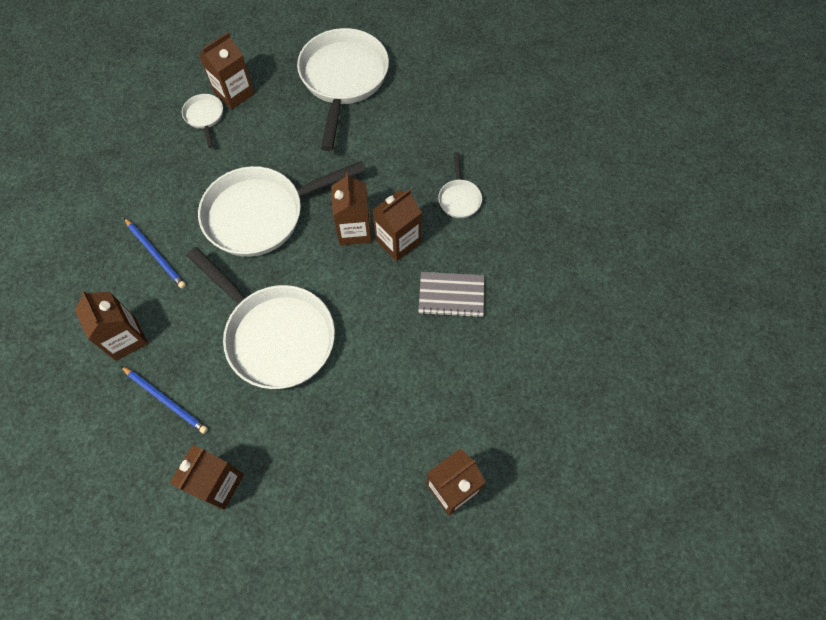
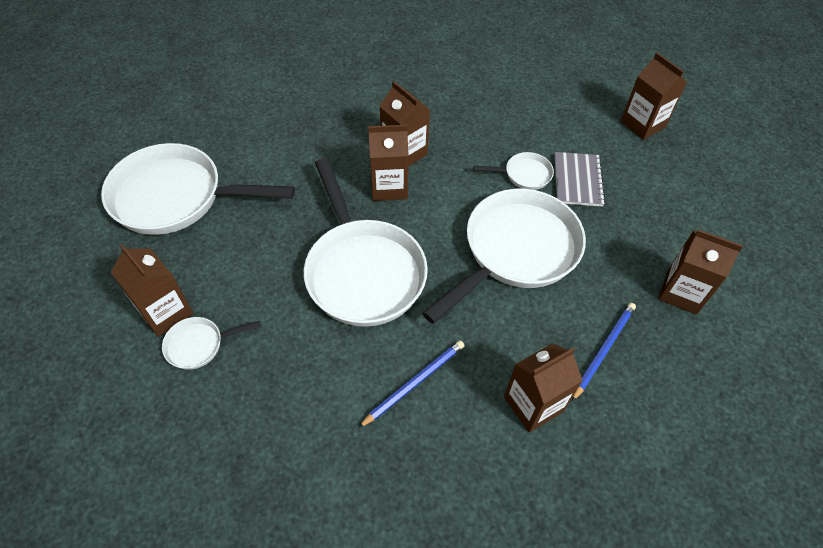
camera: 90 degrees left, 10 degrees down
(451, 295) = (464, 117): grey notebook -> grey notebook (578, 180)
(459, 198) = (357, 107): white pan -> white pan (524, 174)

